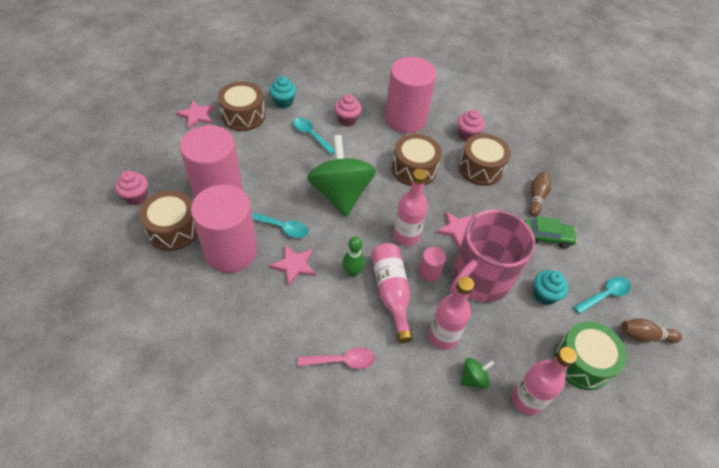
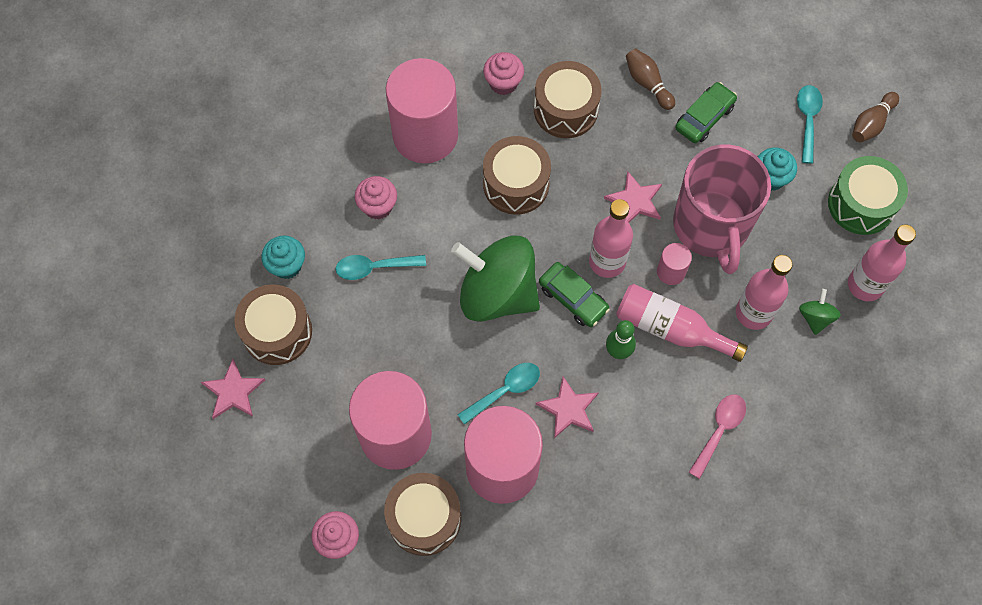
camera: 50 degrees left, 15 degrees up
(368, 231) = (573, 298): none -> green car

